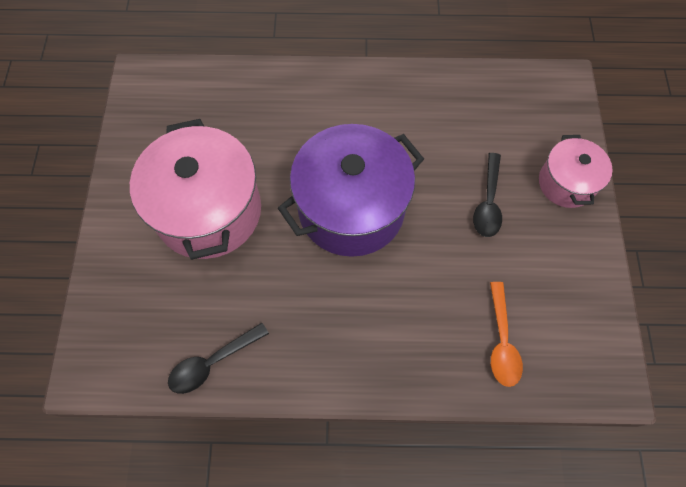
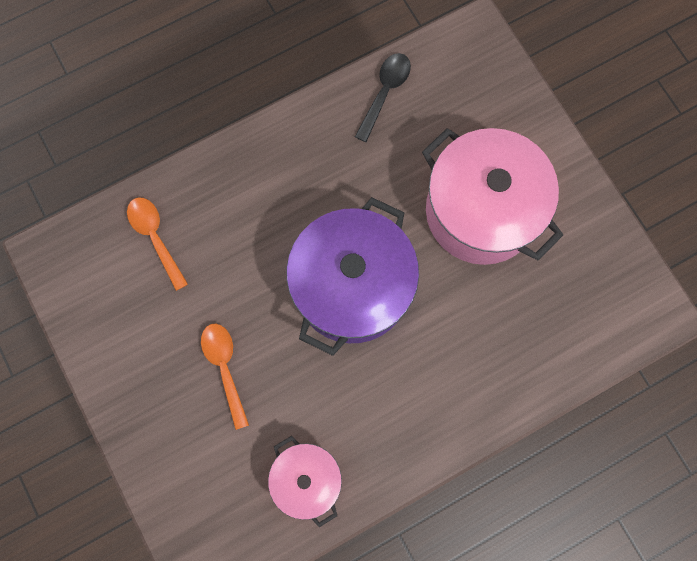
camera: 150 degrees right, 10 degrees up
(488, 202) = (225, 368): black spoon -> orange spoon
(566, 183) = (155, 435): pink pot -> pink pot (307, 479)

